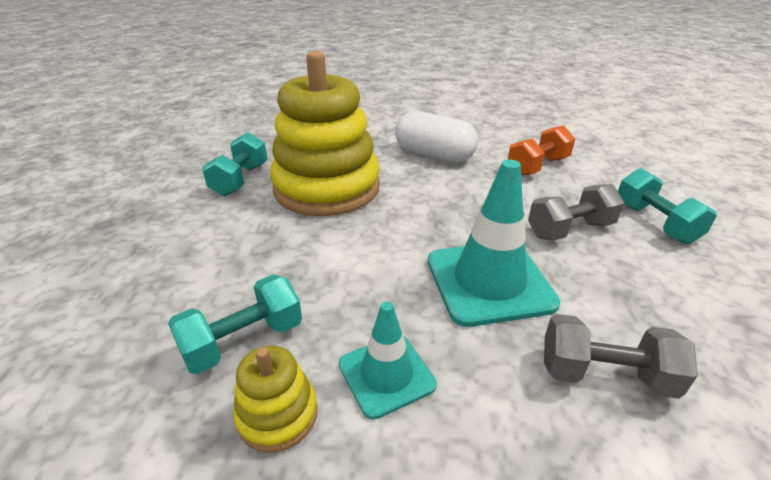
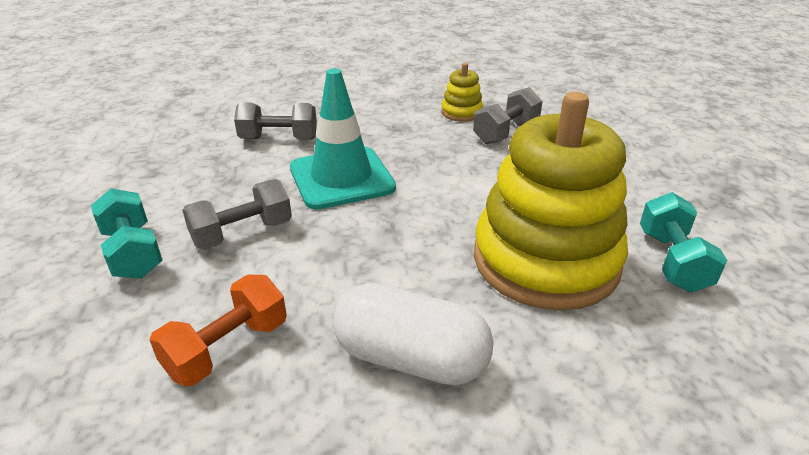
camera: 170 degrees right, 0 degrees up
(243, 341) = (506, 133): turquoise dumbbell -> grey dumbbell
(386, 374) = (410, 128): turquoise traffic cone -> none

